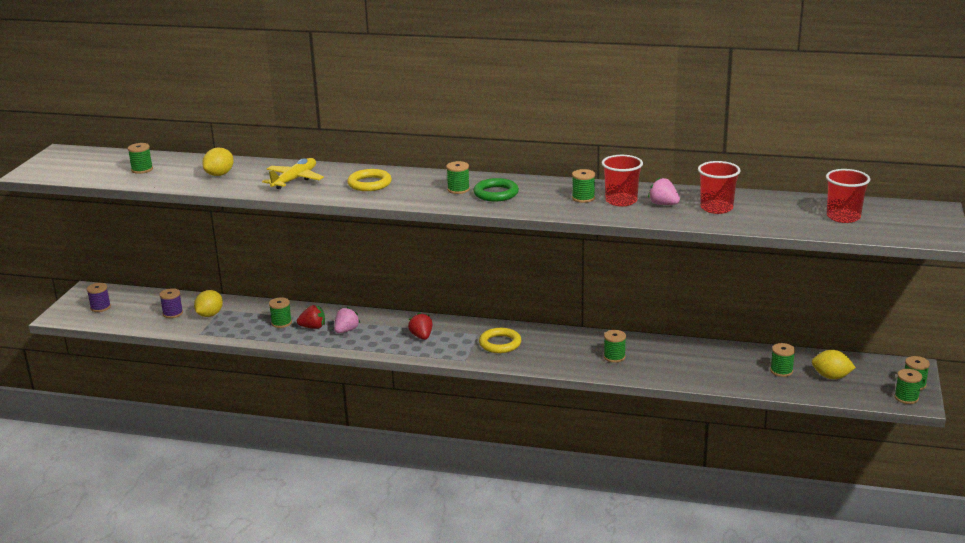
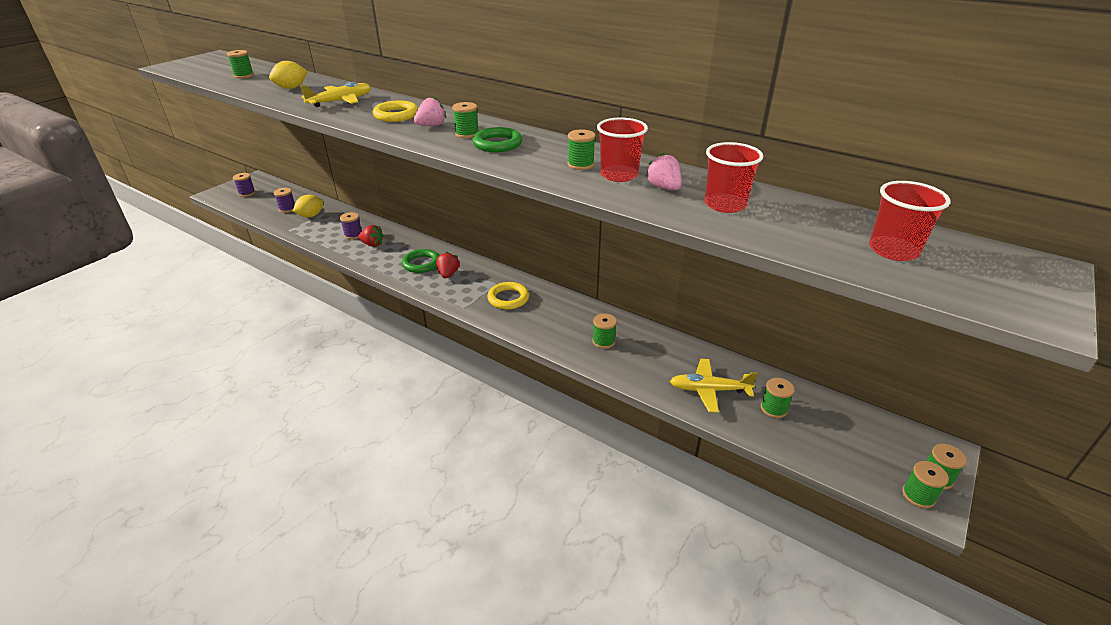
camera: 20 degrees right, 10 degrees up
(281, 323) = (353, 235): green spool -> purple spool
(346, 330) = (394, 253): pink strawberry -> pink strawberry (431, 125)
(385, 333) = (421, 264): none -> green ring
(725, 370) = (709, 390): none -> yellow plane
(831, 377) = (831, 434): yellow lemon -> none

